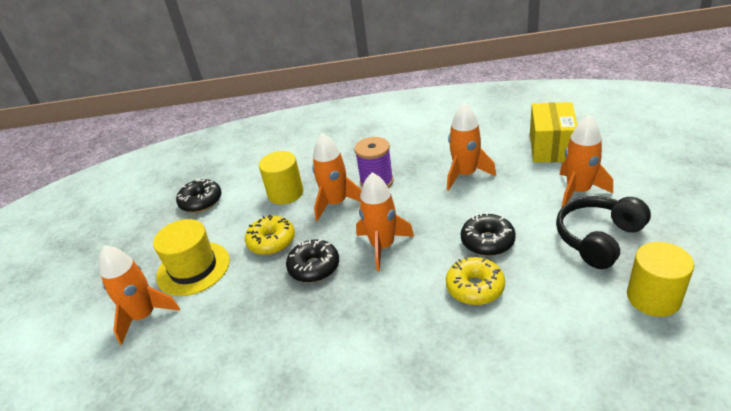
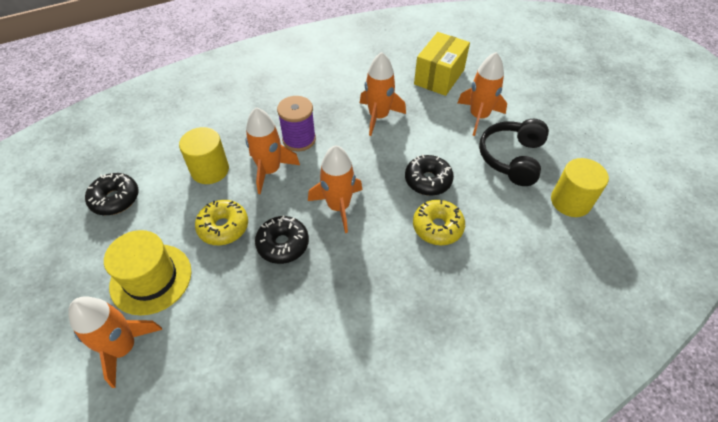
camera: 30 degrees left, 15 degrees up
(551, 147) = (439, 77): yellow box -> yellow box turned 45 degrees clockwise

